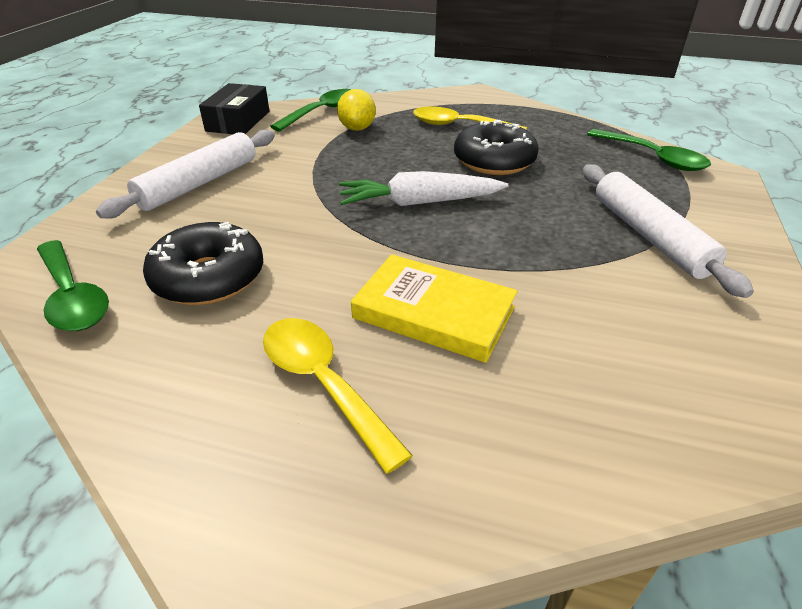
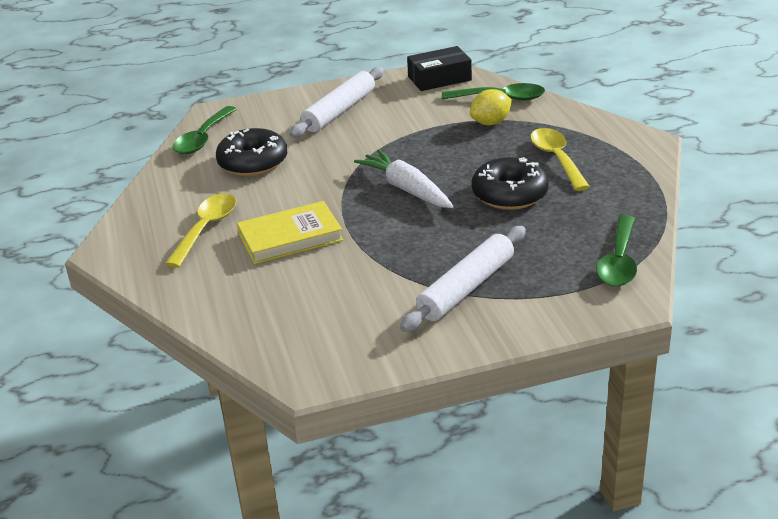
camera: 60 degrees right, 5 degrees down
(199, 183) = (339, 111): white rolling pin -> white rolling pin turned 60 degrees counterclockwise
(434, 312) = (290, 237): yellow book -> yellow book turned 75 degrees clockwise

